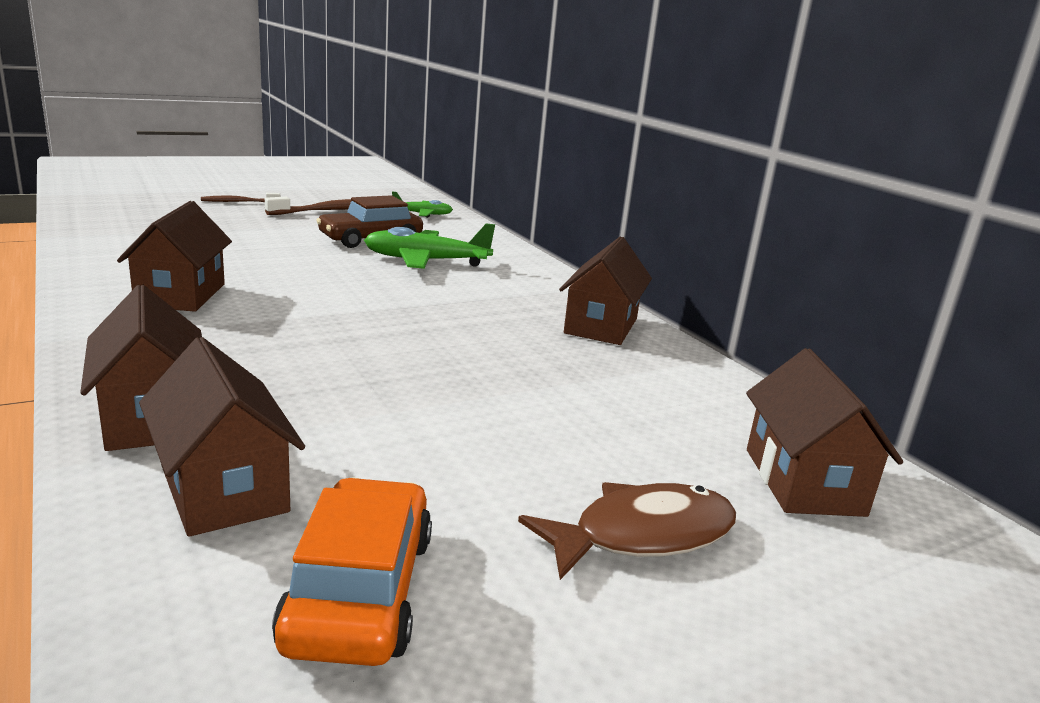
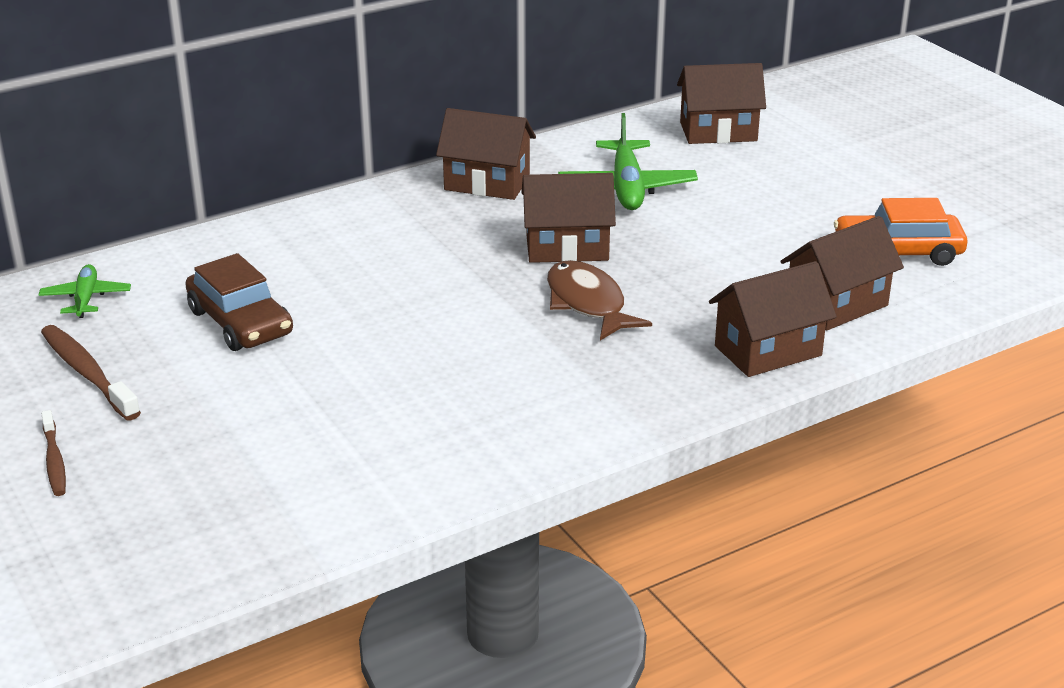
camera: 90 degrees left, 10 degrees up
(181, 295) = (509, 403): brown house -> brown house (567, 247)
(426, 261) = (321, 278): green plane -> green plane (626, 188)
(642, 535) = (804, 180): brown fish -> brown fish (588, 303)

